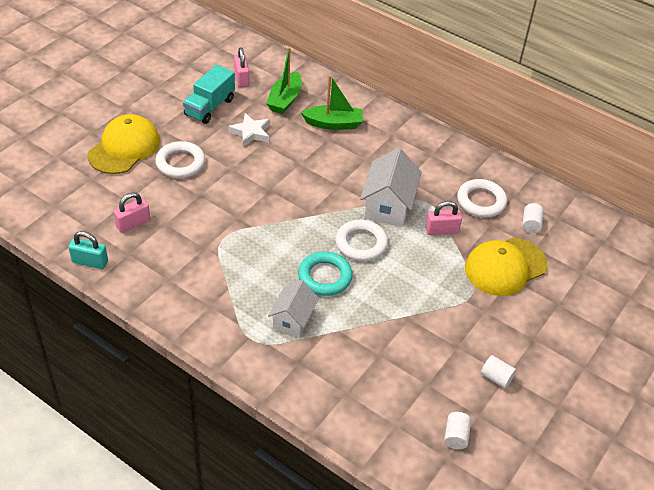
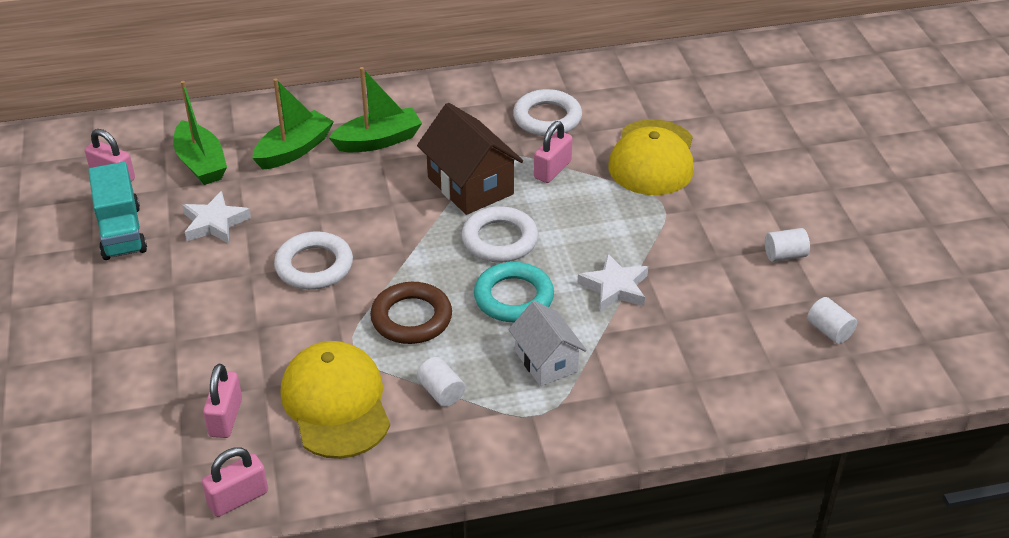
camera: 45 degrees left, 5 degrees down
(90, 262) = (238, 498): turquoise padlock -> pink padlock
(124, 148) = (81, 350): yellow cap -> yellow cap (336, 403)
(180, 163) = (180, 313): white ring -> white ring (314, 266)
(266, 246) = (411, 318): none -> brown ring
(378, 149) = (378, 141): none -> green boat
(380, 314) = (615, 287): none -> white star
(388, 205) = (470, 186): white house -> brown house
(530, 224) = (618, 106): white cylinder -> white cylinder (441, 392)

